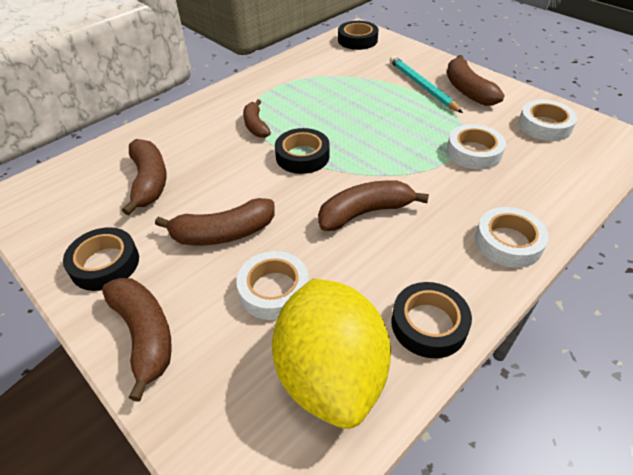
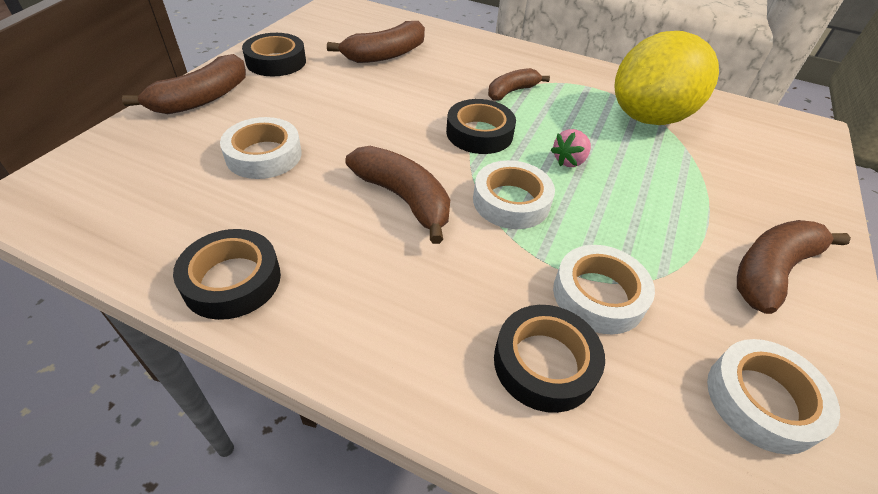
camera: 65 degrees right, 0 degrees up
(223, 233) = (332, 109): brown banana -> none
(330, 373) = (161, 212): yellow lemon -> yellow lemon (649, 117)
(352, 125) = (569, 161): none -> pink strawberry
(357, 40) = (781, 132): black tape -> black tape (544, 363)
(422, 86) = (727, 214): turquoise pencil -> none
(508, 242) = (403, 355): white tape -> white tape (511, 201)

